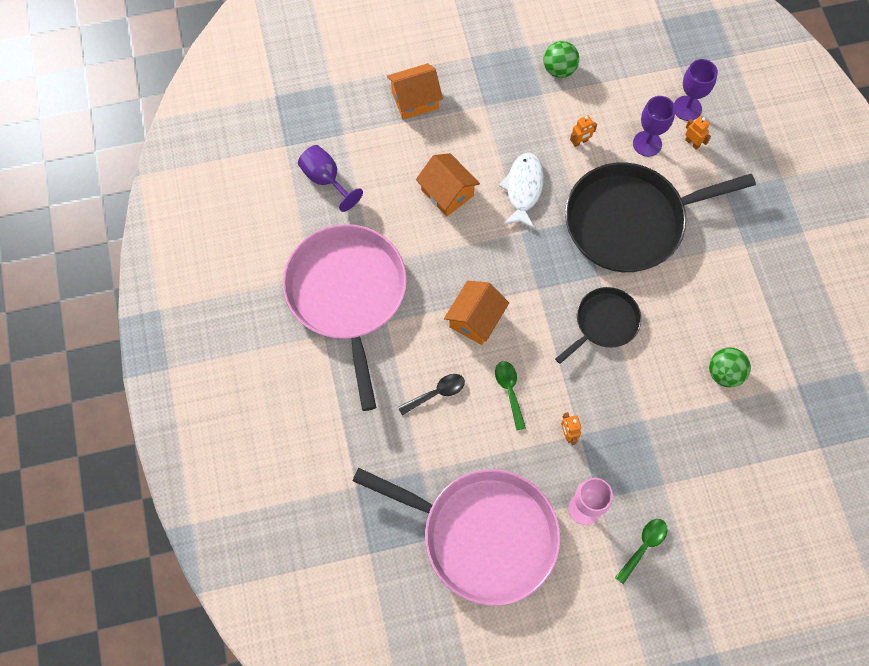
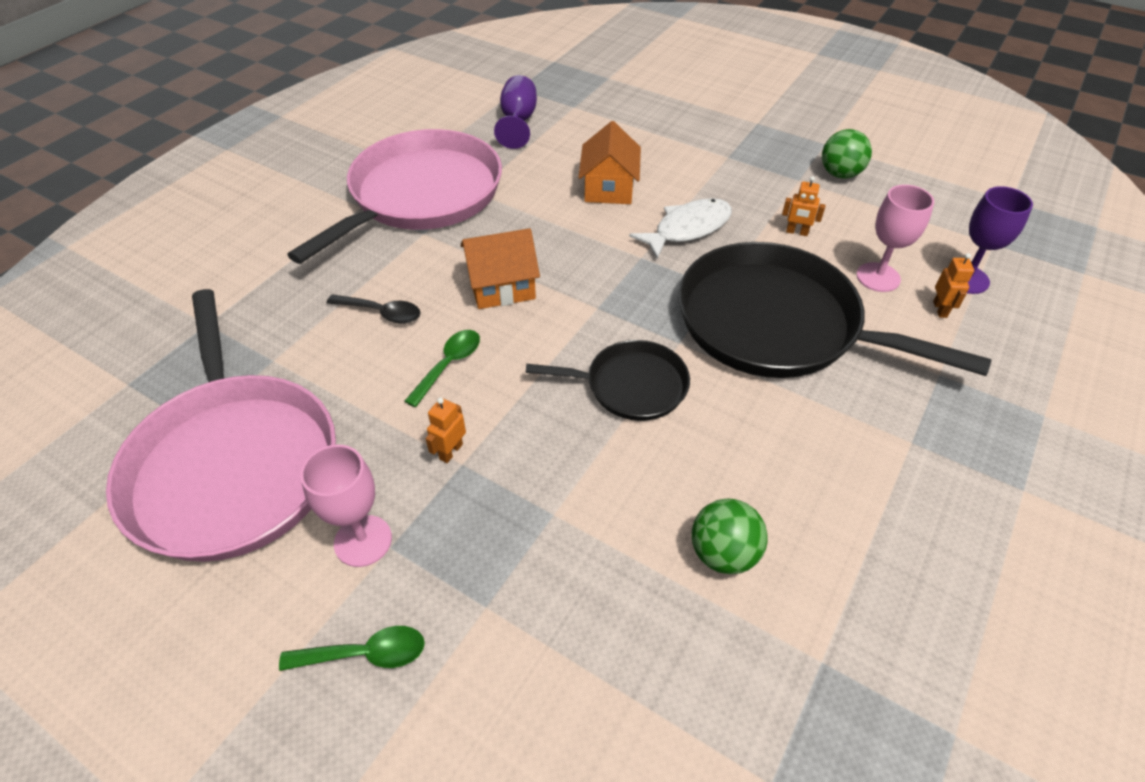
camera: 45 degrees right, 20 degrees down
(415, 100) = (666, 120): orange house -> none
(647, 143) = (878, 277): purple goblet -> pink goblet

